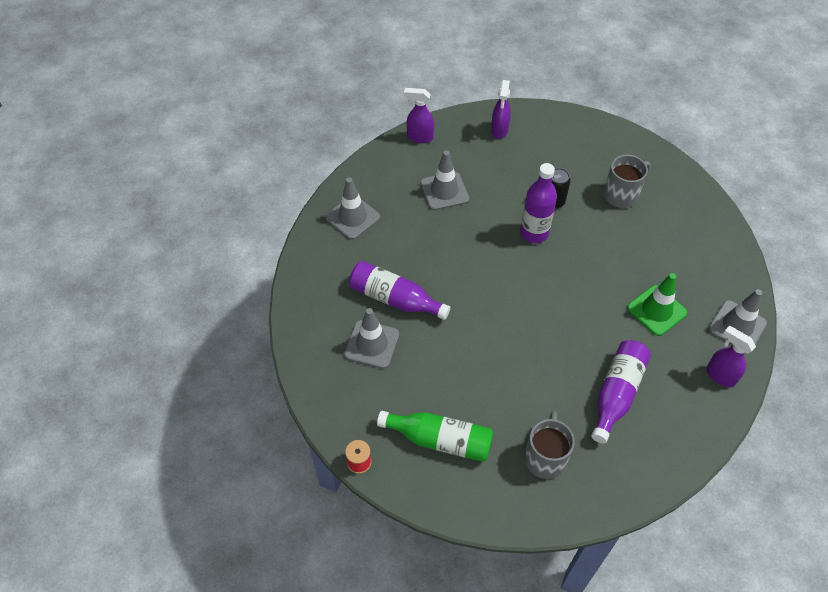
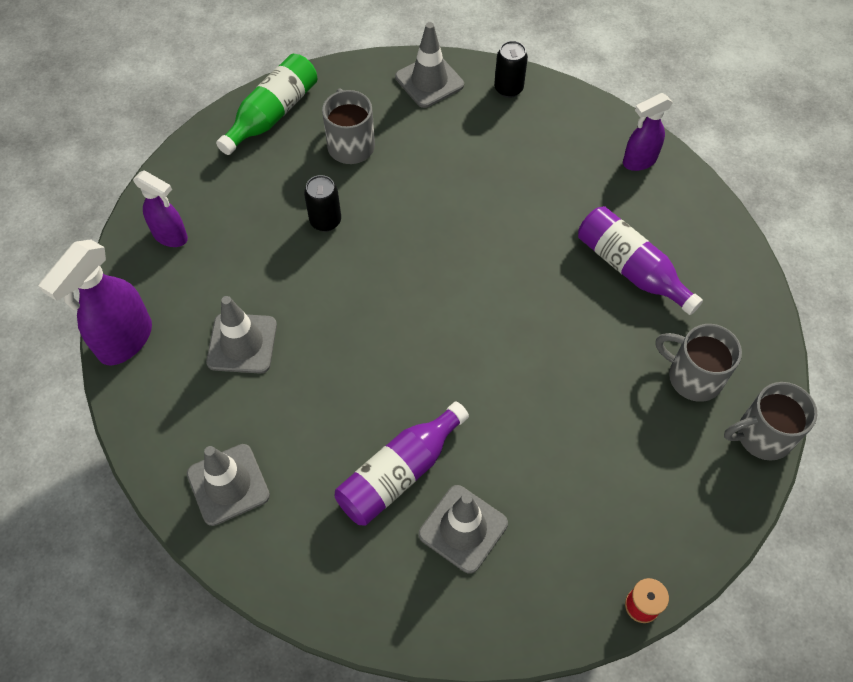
camera: 70 degrees left, 5 degrees up
(419, 137) = (124, 341): purple spray bottle -> purple spray bottle, size x1.57
(440, 440) = (637, 489): green bottle -> green bottle (272, 114)
(518, 516) = (761, 436): none -> grey mug
(534, 233) = (365, 262): purple bottle -> none
(656, 310) = (533, 182): green traffic cone -> none
(732, 271) = (508, 88): none -> black can
(737, 326) = (582, 117): grey traffic cone -> grey traffic cone (429, 81)

